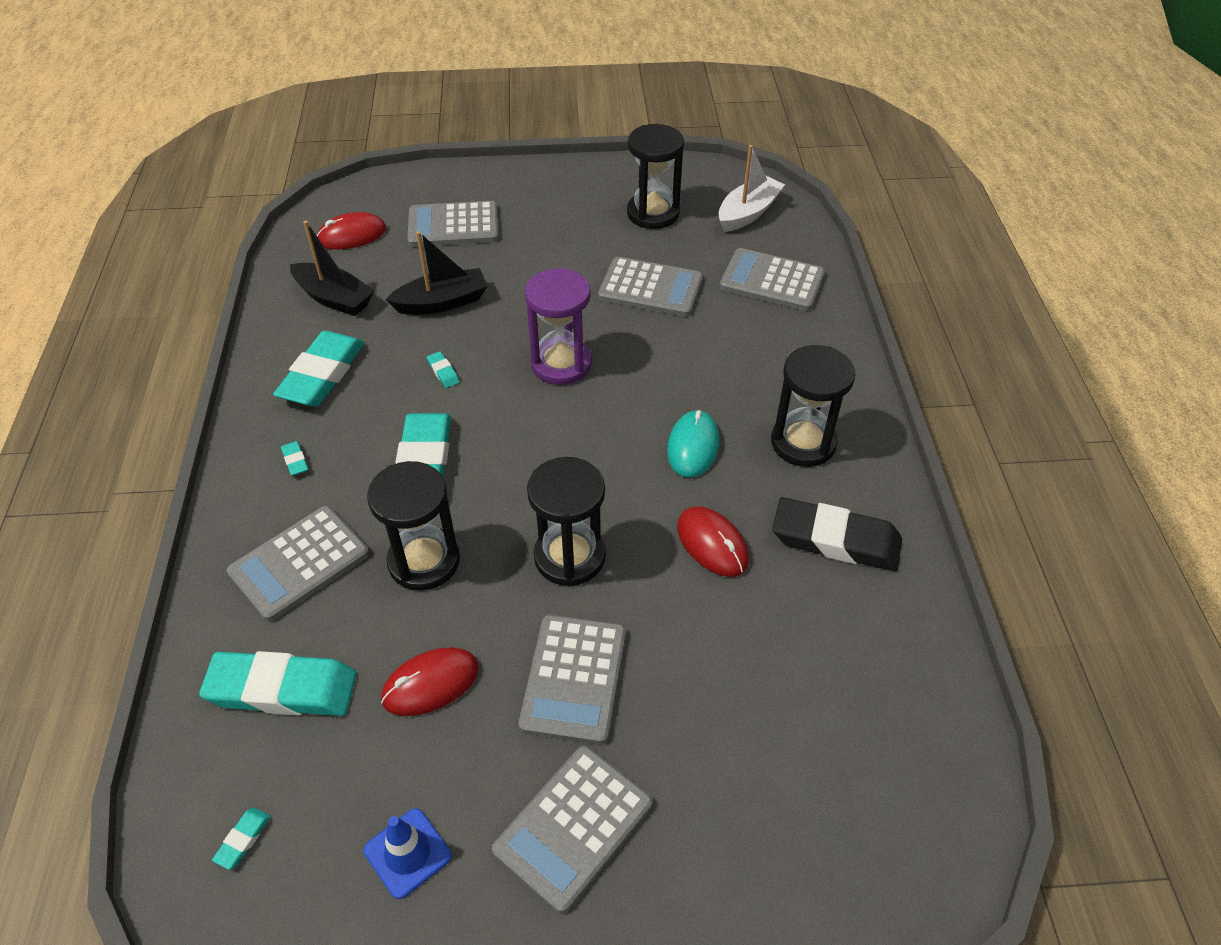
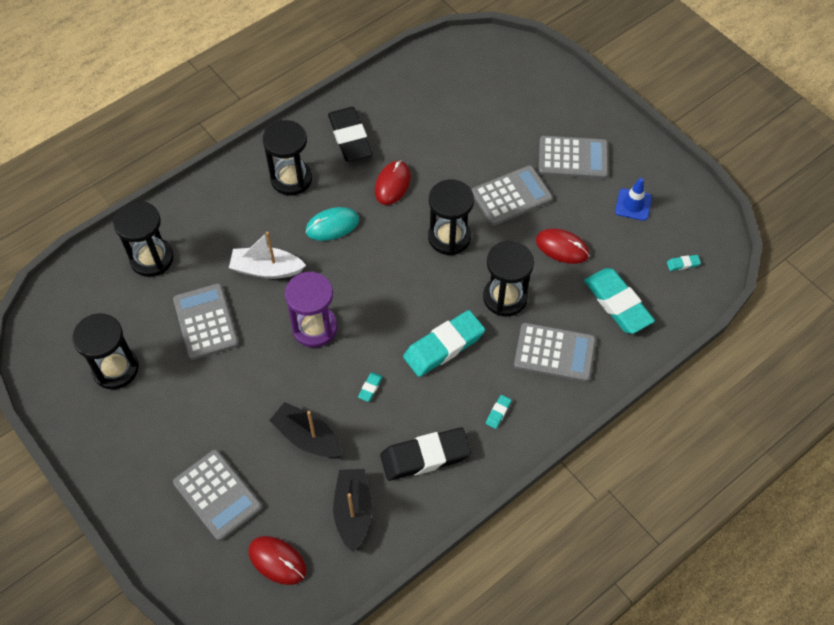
camera: 125 degrees left, 10 degrees up
(322, 374) = (425, 456): turquoise eraser -> black eraser
(748, 213) = (78, 309): white boat -> white boat (266, 269)
(772, 281) = (152, 258): grey calculator -> black hourglass

